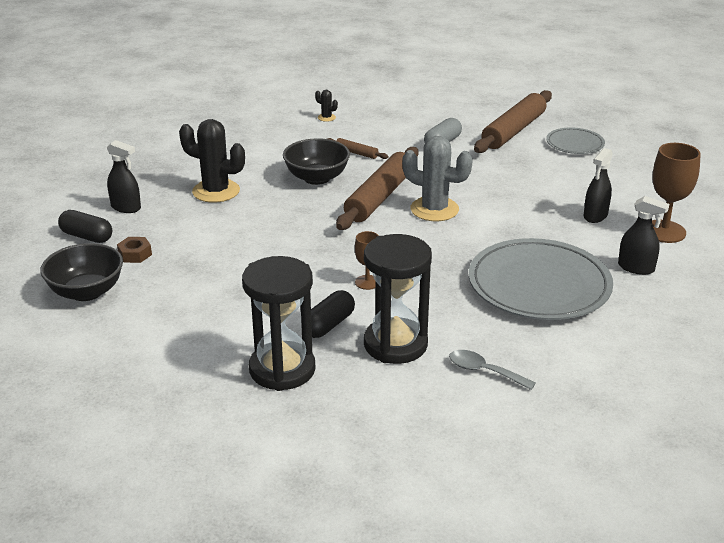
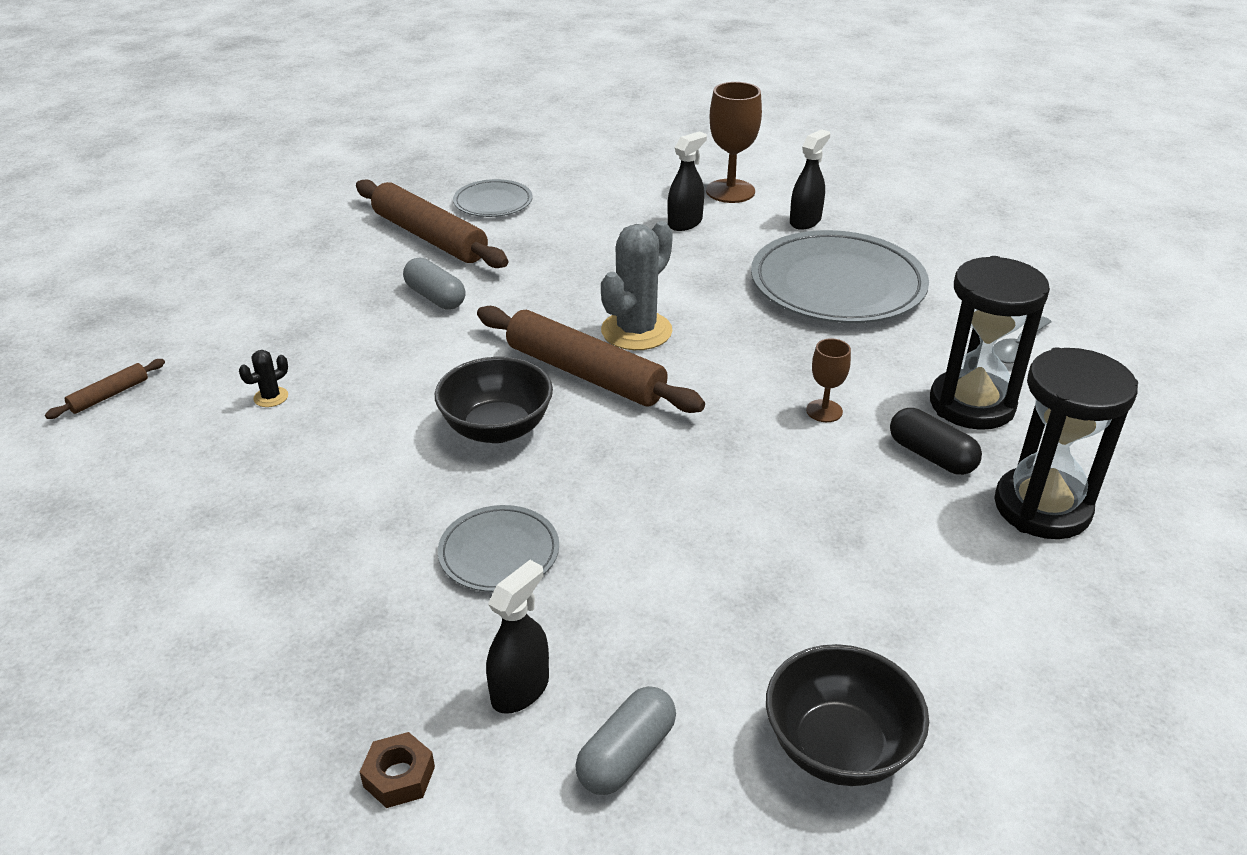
camera: 80 degrees left, 5 degrees up
(87, 236) = (626, 755): black capsule -> grey capsule
(135, 254) = (710, 673): brown nut -> brown nut (399, 776)
(216, 191) = (499, 552): black cactus -> grey plate
(356, 153) = (427, 379): brown rolling pin -> brown rolling pin (109, 395)
(595, 216) = (685, 223): black spray bottle -> black spray bottle turned 90 degrees counterclockwise

